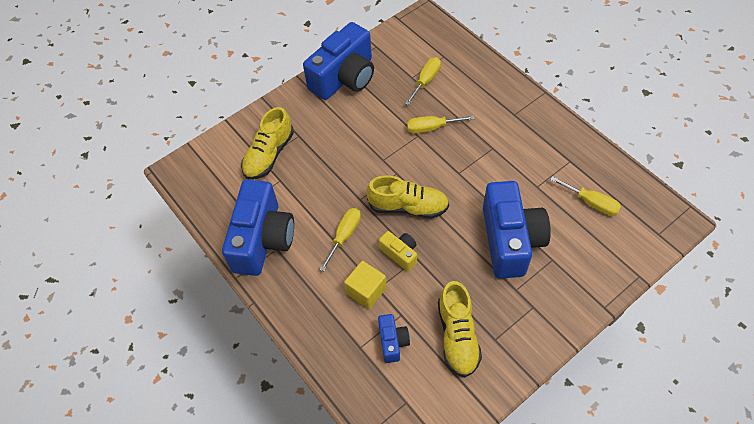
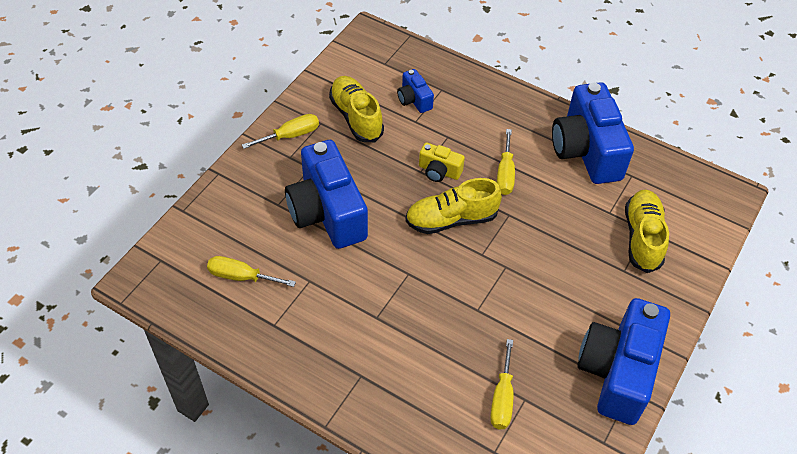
camera: 155 degrees right, 5 degrees down
(366, 291) = (457, 132): yellow cube -> none
(431, 128) = (464, 325): yellow screwdriver -> yellow screwdriver (291, 135)

